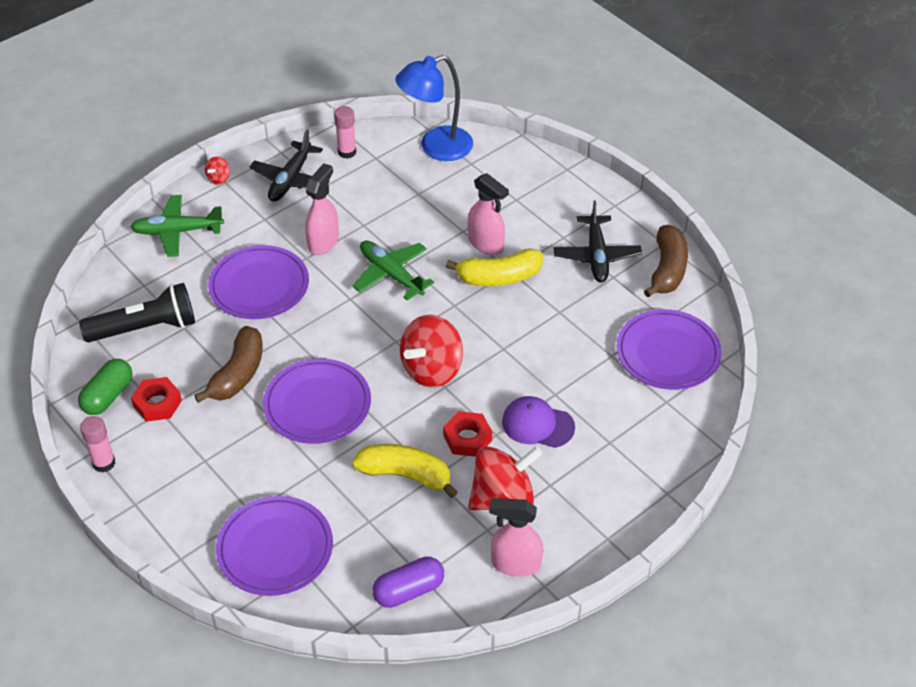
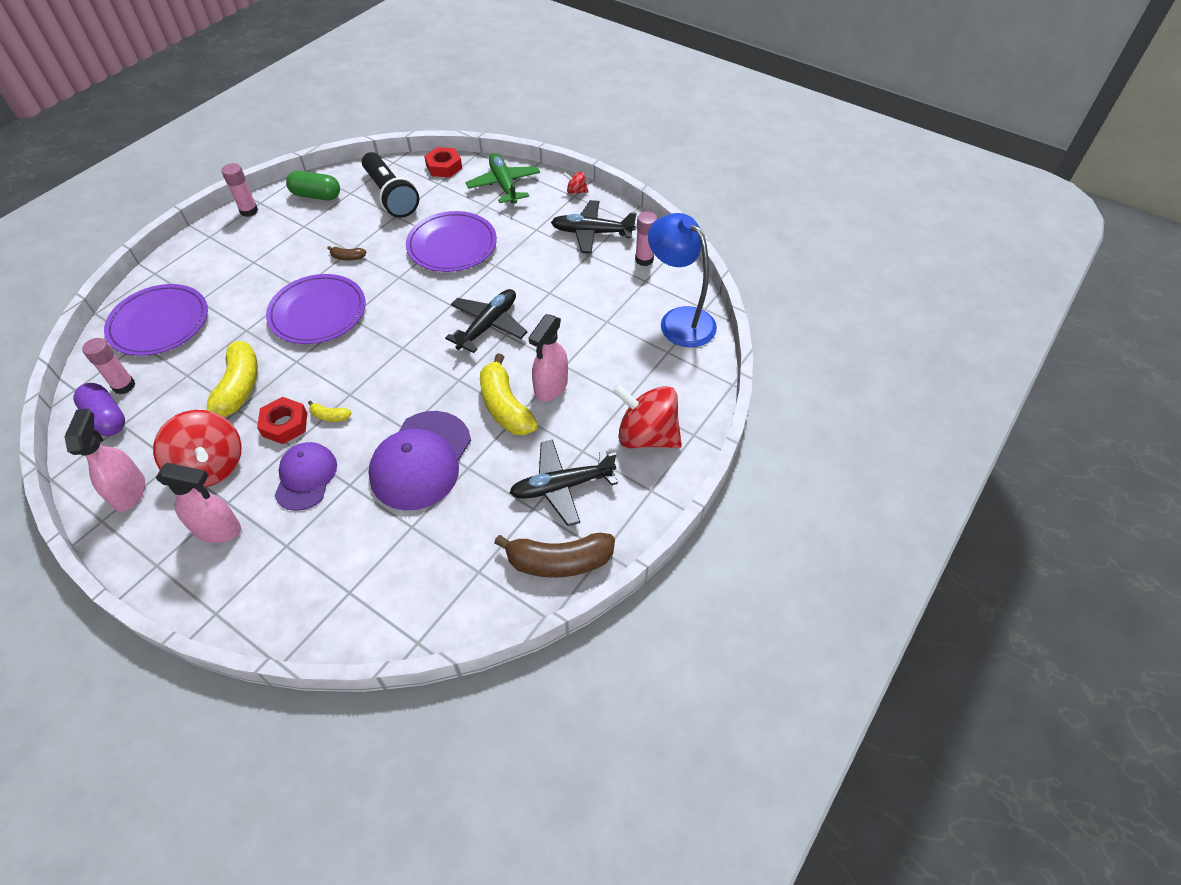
camera: 75 degrees right, 5 degrees up
(157, 403) = (311, 222): red nut -> red nut (444, 167)
(238, 374) = (348, 257): brown banana -> brown banana, size x0.45
(323, 242) = (518, 271): pink spray bottle -> pink spray bottle (218, 529)
(365, 578) = (124, 386): none -> pink glue stick
(391, 274) = (488, 325): green plane -> black plane
(432, 369) = (369, 380): red spinning top -> red spinning top (646, 436)
(468, 403) = (330, 416): none -> yellow banana
(542, 341) = (421, 460): none -> purple cap
(668, 353) = (423, 582): purple plate -> none

